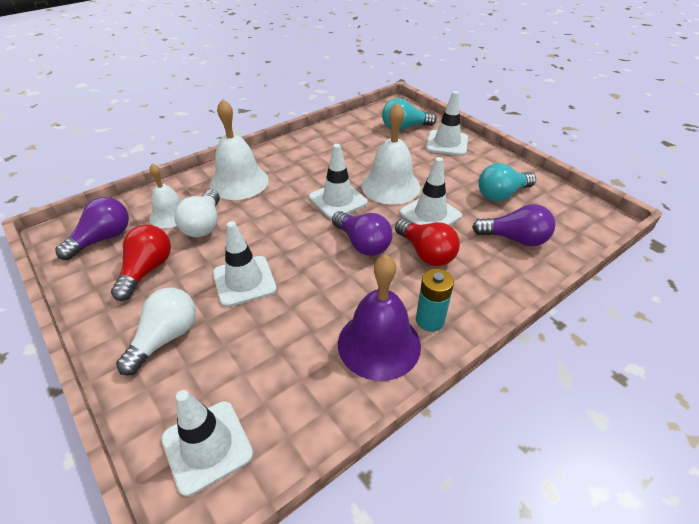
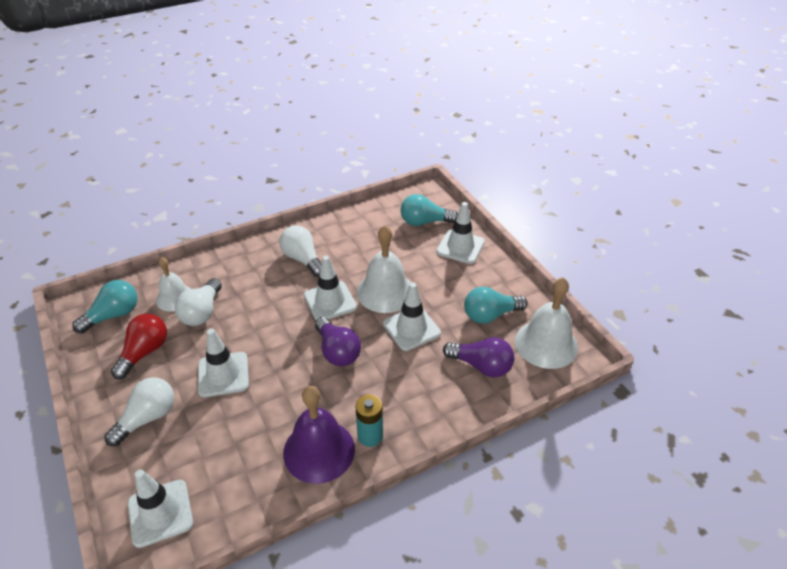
camera: 10 degrees right, 0 degrees up
(103, 238) = (113, 315): purple light bulb -> turquoise light bulb
(239, 182) = (244, 269): white bell -> white bell (546, 344)
(297, 168) = (302, 259): none -> white light bulb
(426, 253) = (392, 369): red light bulb -> none

